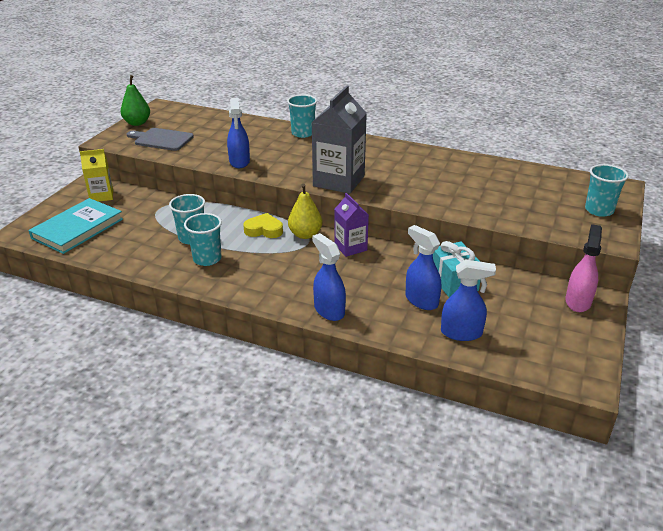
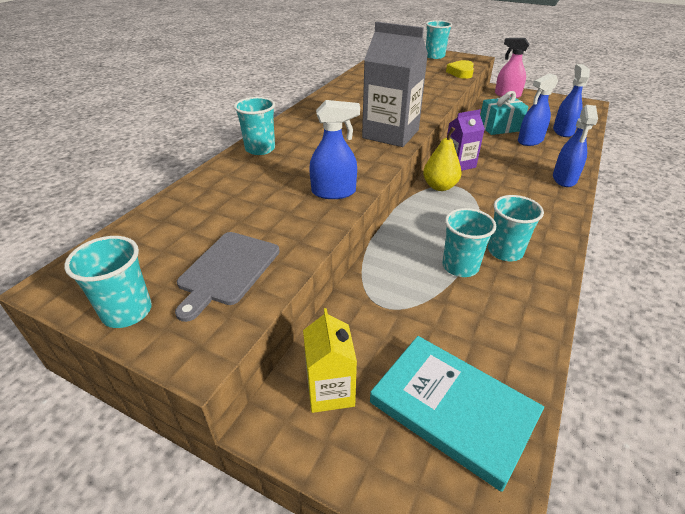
camera: 85 degrees left, 5 degrees up
(137, 123) = (127, 311): green pear -> turquoise cup
(264, 230) = (433, 211): yellow heart -> yellow heart (461, 73)
(329, 310) = (564, 179): blue spray bottle -> blue spray bottle turned 45 degrees counterclockwise

